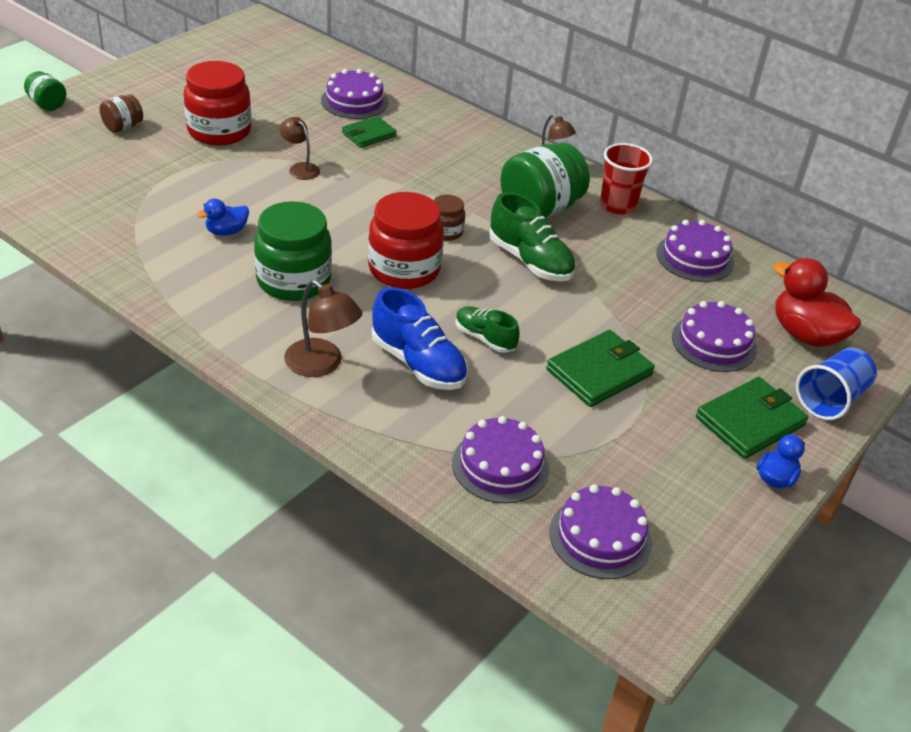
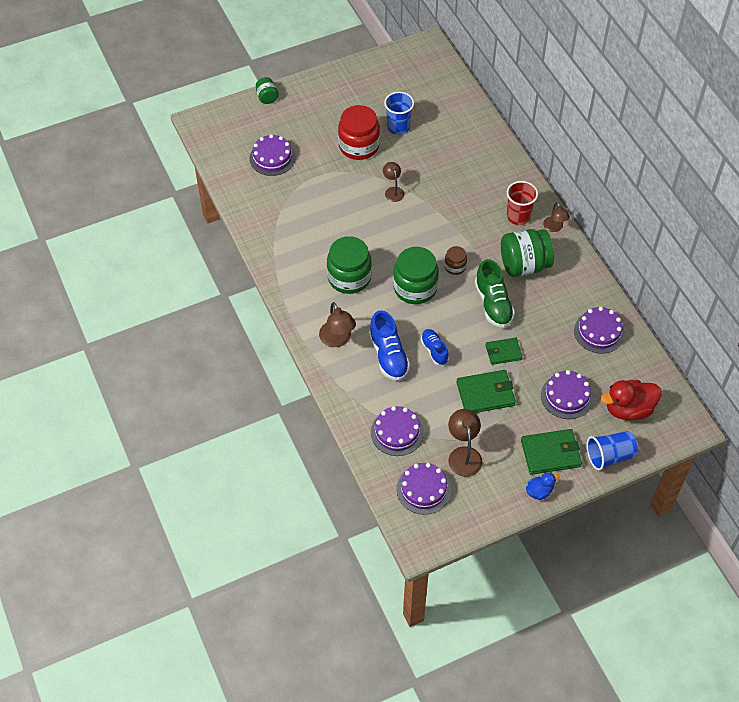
camera: 30 degrees right, 15 degrees up
(123, 127) = (303, 128): brown jar -> none
(226, 232) = (328, 230): blue duck -> none
(265, 102) = (398, 127): none -> blue cup
(354, 101) = (455, 140): purple cake -> purple cake (272, 158)
(369, 134) = (450, 172): green wallet -> green wallet (503, 352)
(404, 269) = (415, 288): red jar -> green jar
(484, 338) = (434, 350): green shoe -> blue shoe
(617, 205) = (576, 276): red cup -> red cup (518, 216)
(626, 464) = (463, 454): none -> brown lamp
(805, 335) = (628, 409): red duck -> red duck turned 90 degrees counterclockwise

